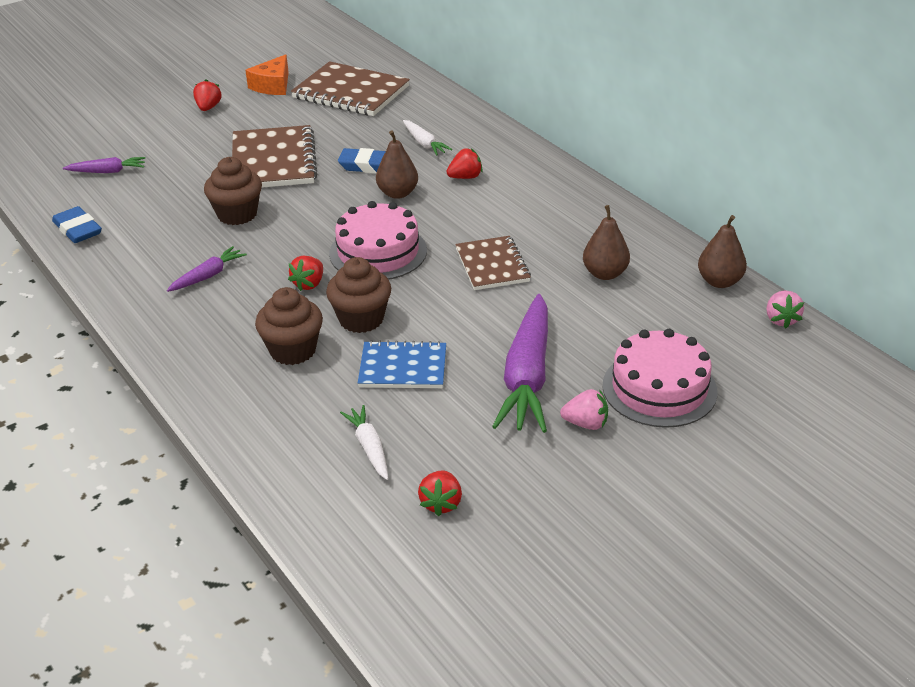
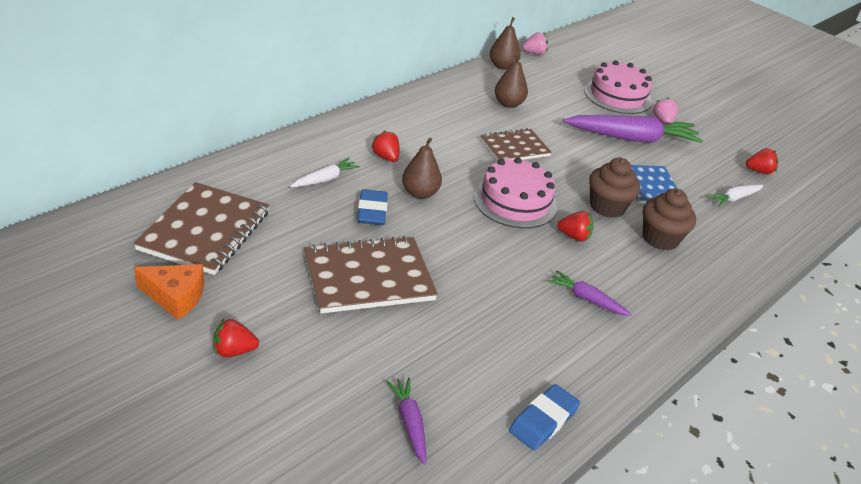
camera: 105 degrees left, 0 degrees up
(237, 214) = (479, 292): brown cupcake -> none

